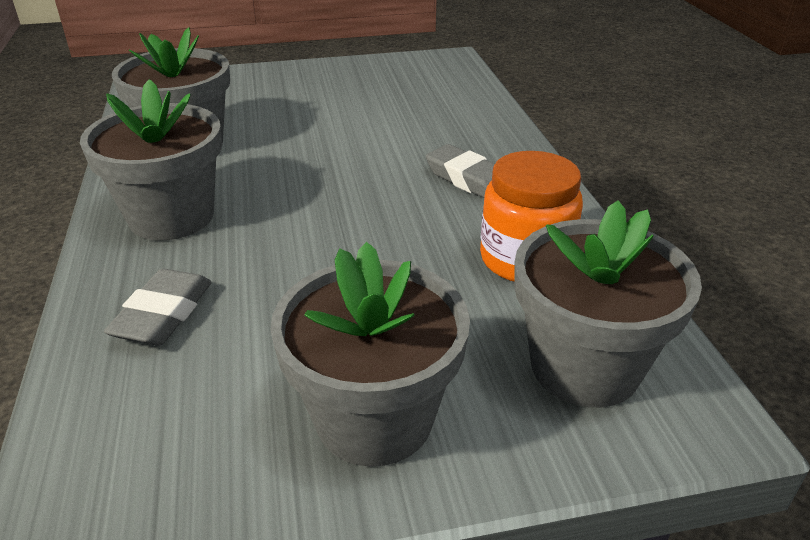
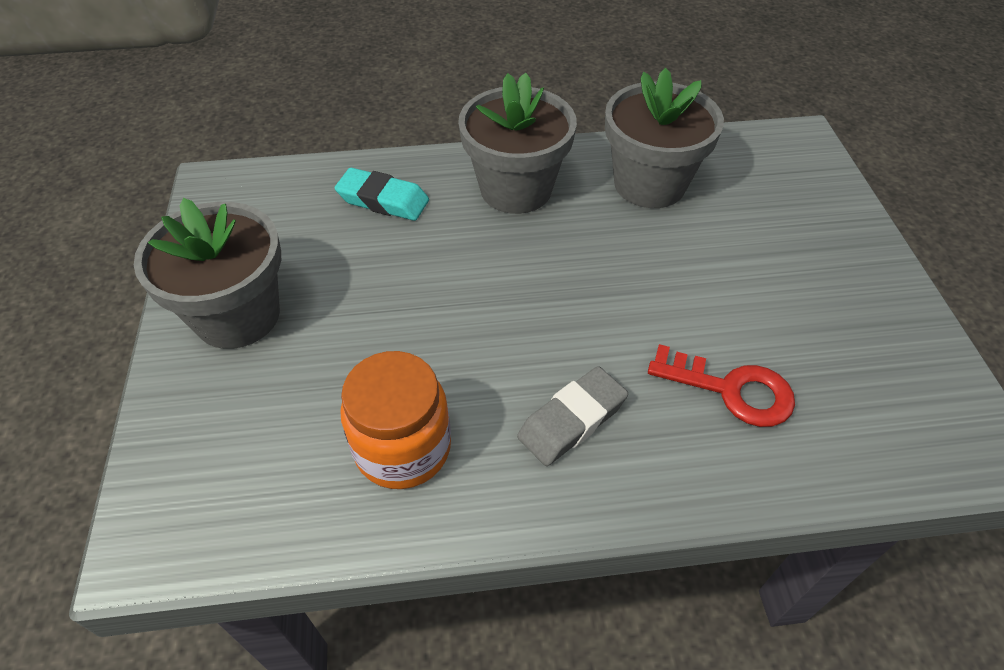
camera: 95 degrees right, 15 degrees up
(163, 314) = (383, 200): grey eraser -> turquoise eraser
(424, 121) = (731, 389): none -> red key
(584, 366) = (238, 463): grey flower pot -> none

